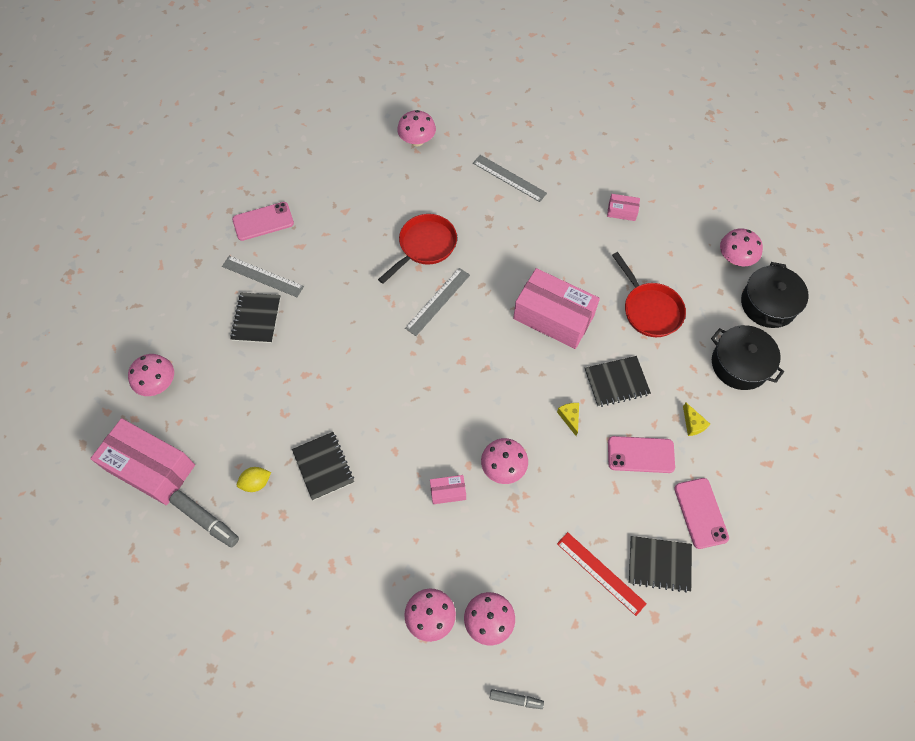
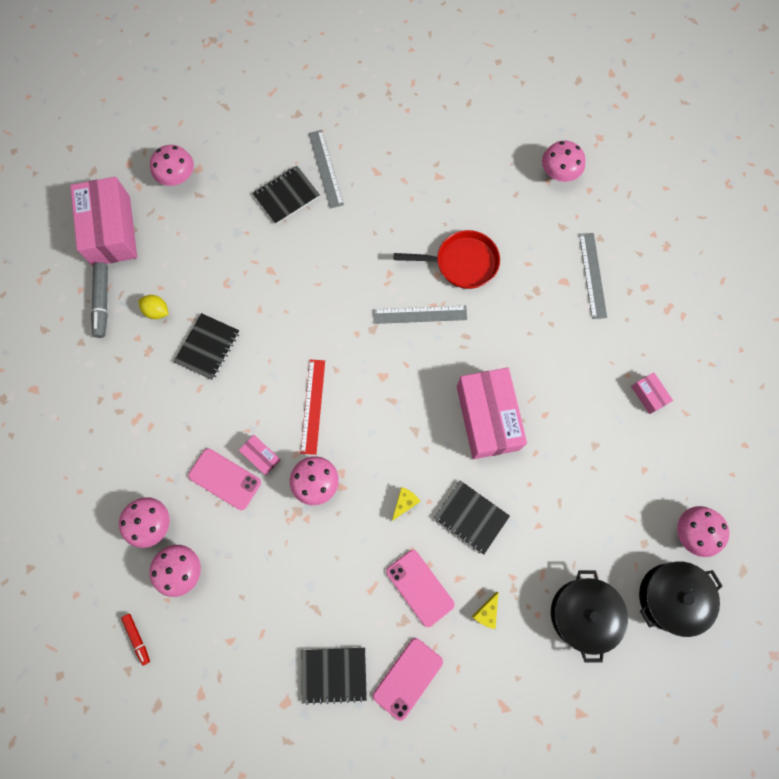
camera: 50 degrees right, 10 degrees up
(263, 221) = (373, 127): pink phone -> pink phone (225, 479)
(516, 699) = (137, 638): grey marker -> red marker
(600, 573) = (288, 630): red ruler -> red ruler (312, 406)
(649, 309) = (568, 493): red pan -> none
(659, 564) = (334, 674): black notebook -> black notebook turned 60 degrees counterclockwise

